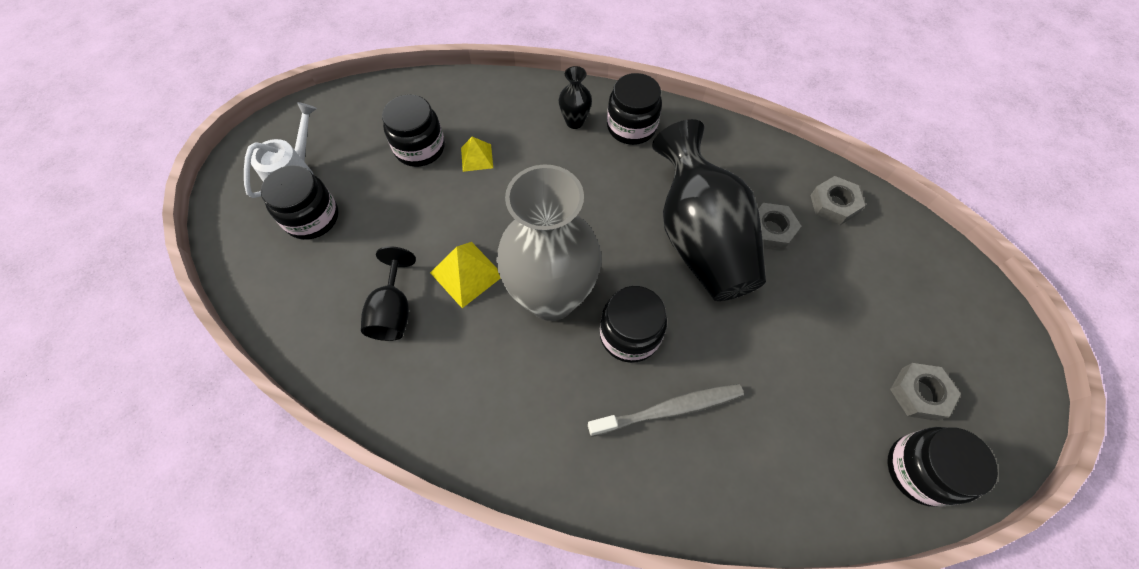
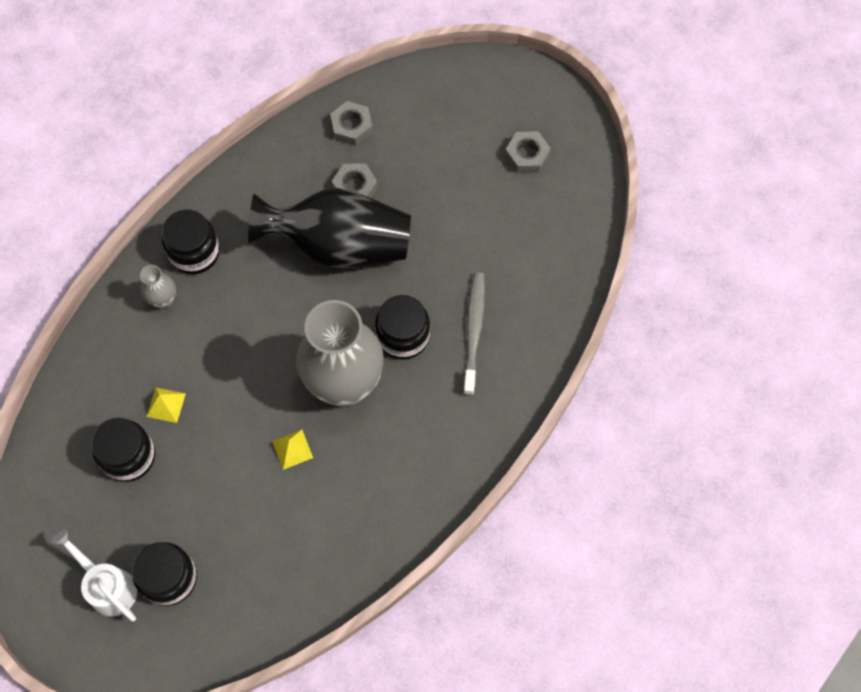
camera: 70 degrees left, 5 degrees up
(393, 311) = (304, 521): black goblet -> none
(466, 274) = (292, 449): yellow pyramid -> yellow pyramid, size x0.64
(574, 122) = (164, 301): black vase -> grey vase
(919, 470) = (576, 186): black jar -> none

